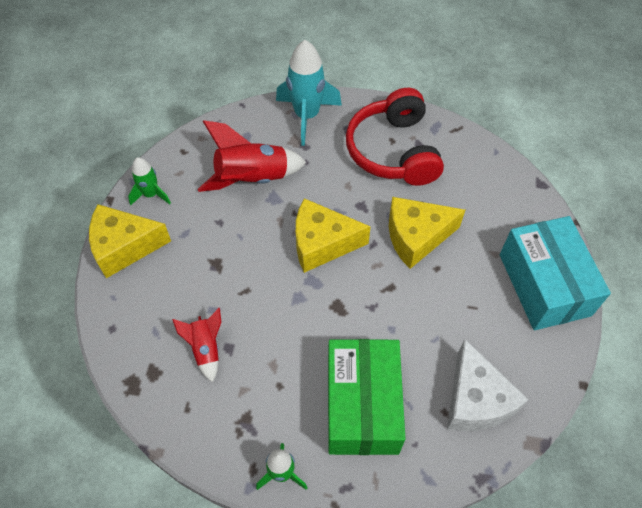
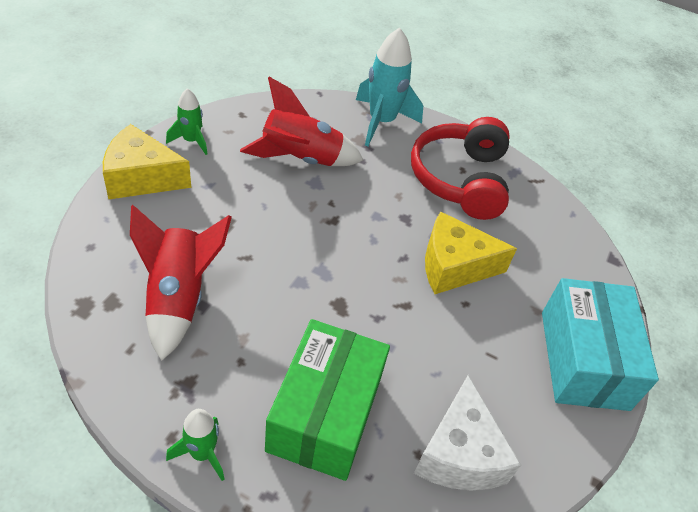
camera: 10 degrees right, 10 degrees down
(206, 349) = (178, 298): red rocket -> red rocket, size x1.78
(322, 243) = (348, 239): yellow cheese -> none

